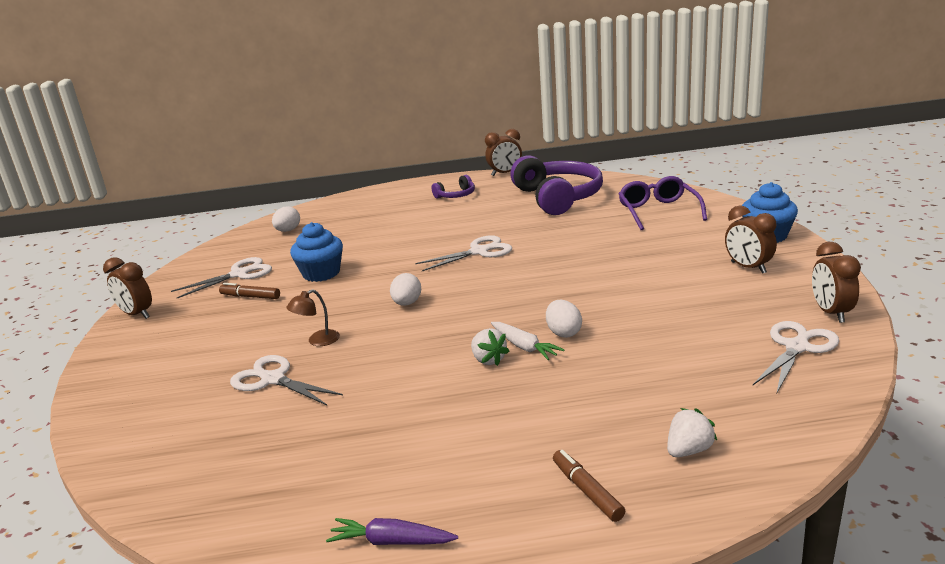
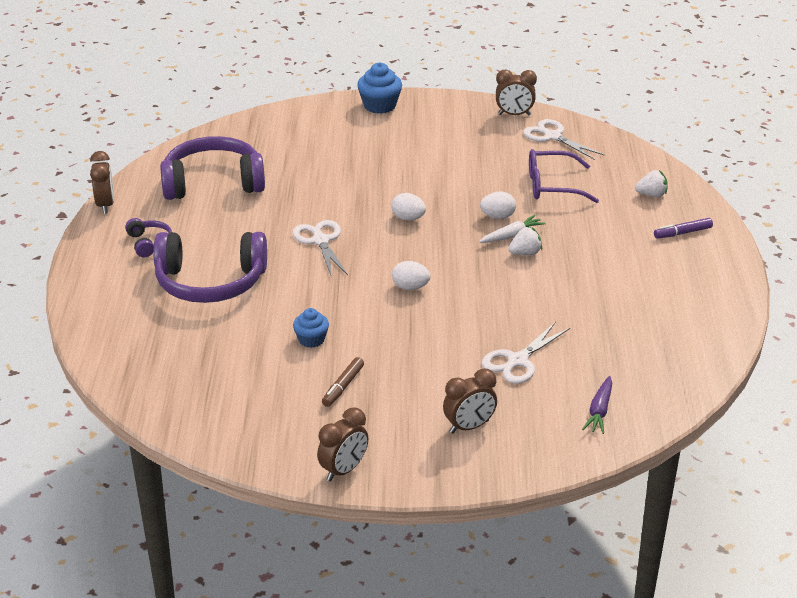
camera: 85 degrees left, 10 degrees up
(239, 274) = (277, 400): white scissors -> none
(288, 230) = (164, 369): white egg -> white egg (408, 218)
(317, 341) = (459, 338): brown lamp -> none
(321, 273) = (311, 339): blue cupcake -> blue cupcake, size x0.63
(391, 541) = (718, 304): purple carrot -> purple carrot (599, 411)
(404, 224) = (210, 282): none -> purple headphones
(587, 491) = (682, 233): brown marker -> purple marker
(658, 211) = (293, 139): purple glasses -> purple glasses (552, 186)
(688, 450) = (651, 195): white strawberry -> white strawberry turned 120 degrees clockwise
(748, 268) = (431, 126): brown clock -> brown clock (469, 427)

